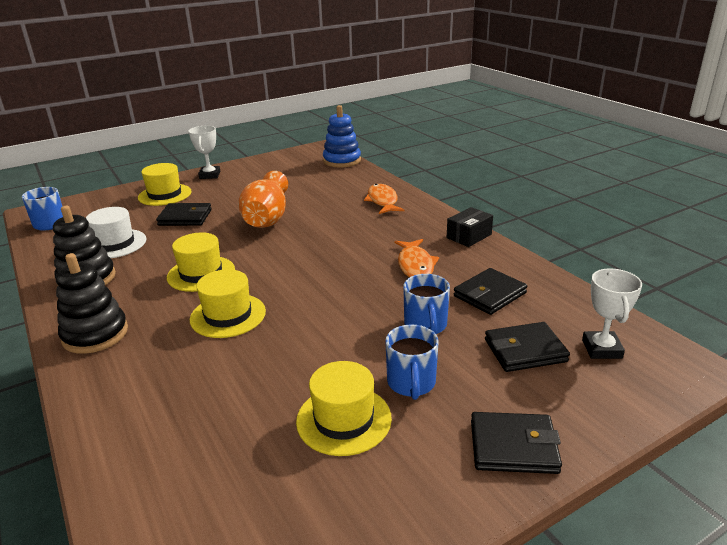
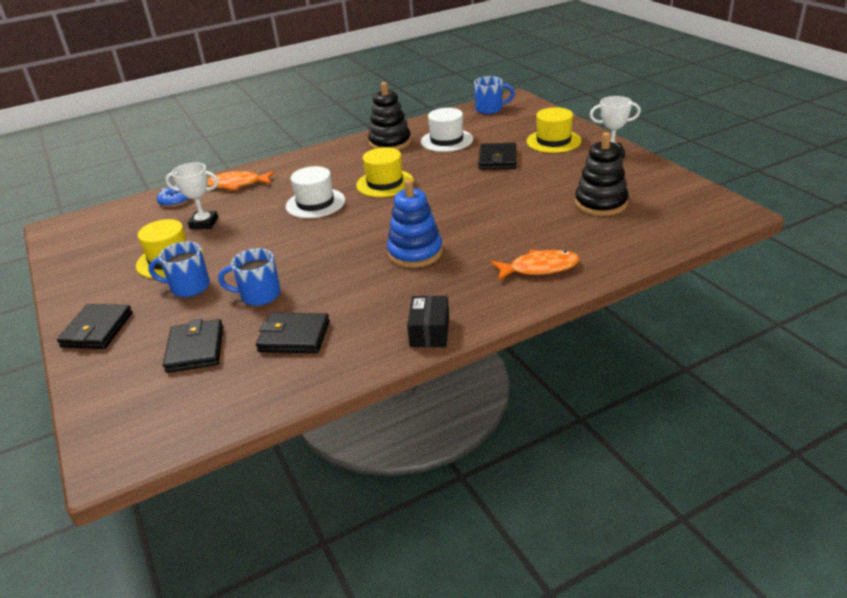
camera: 95 degrees right, 5 degrees up
(95, 334) = (312, 161): black stacking toy -> black stacking toy (601, 203)
(145, 465) = (176, 200): none -> blue donut
(228, 315) = (315, 203): yellow hat -> white hat
(267, 217) = (495, 199): orange vase -> none
(342, 160) = (683, 232): blue stacking toy -> blue stacking toy (415, 253)
(415, 265) = (368, 291): orange fish -> orange fish (237, 184)
(469, 236) = (429, 332): black box -> black box turned 45 degrees clockwise
(489, 294) = (294, 336): black wallet -> black wallet turned 45 degrees counterclockwise
(601, 349) = (171, 400): white trophy -> white trophy (204, 223)

